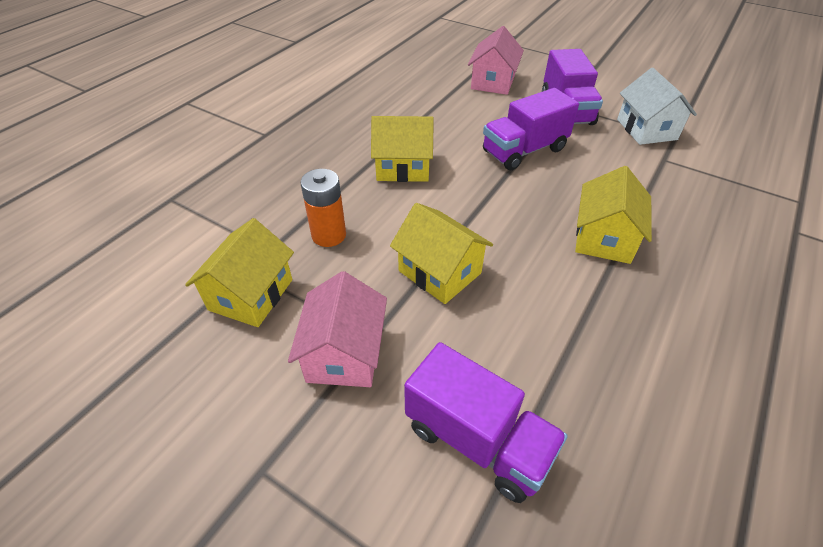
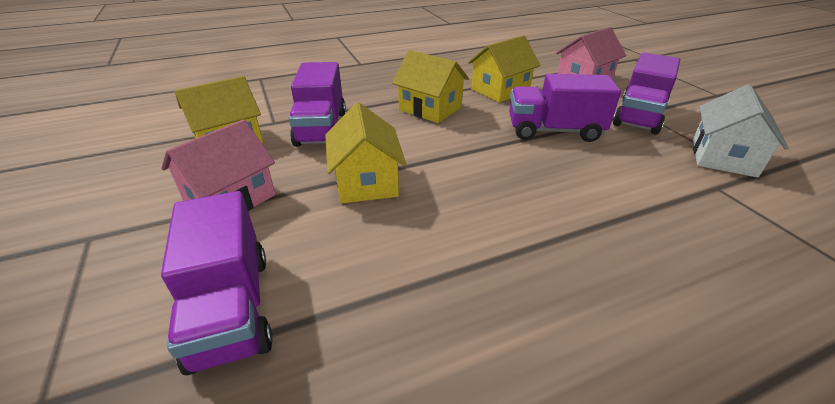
camera: 35 degrees right, 10 degrees down
(329, 235) = (321, 128): orange battery -> purple truck
(604, 238) = (555, 222): yellow house -> yellow house (500, 90)

